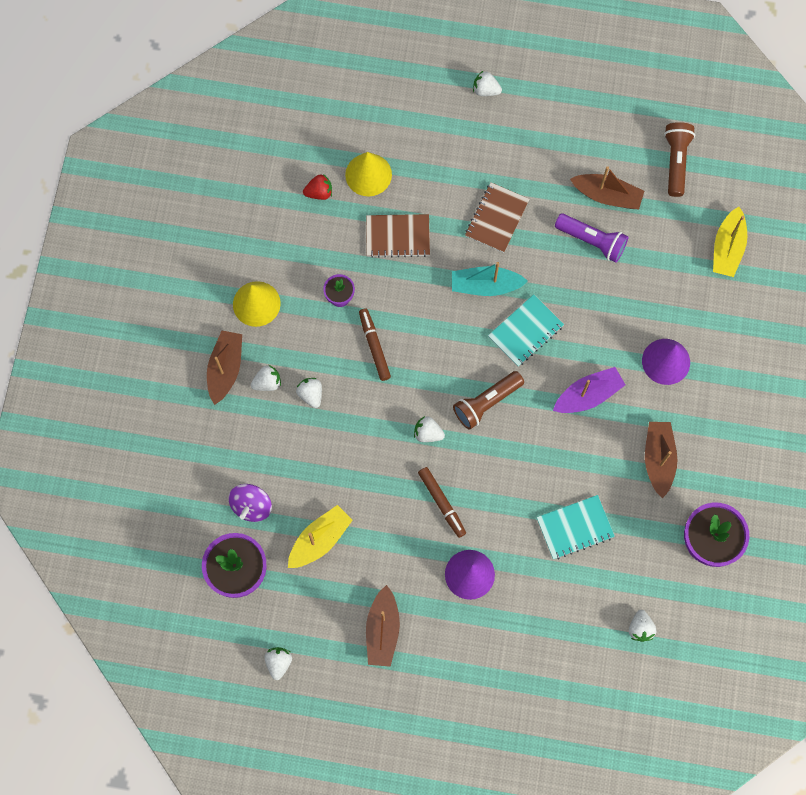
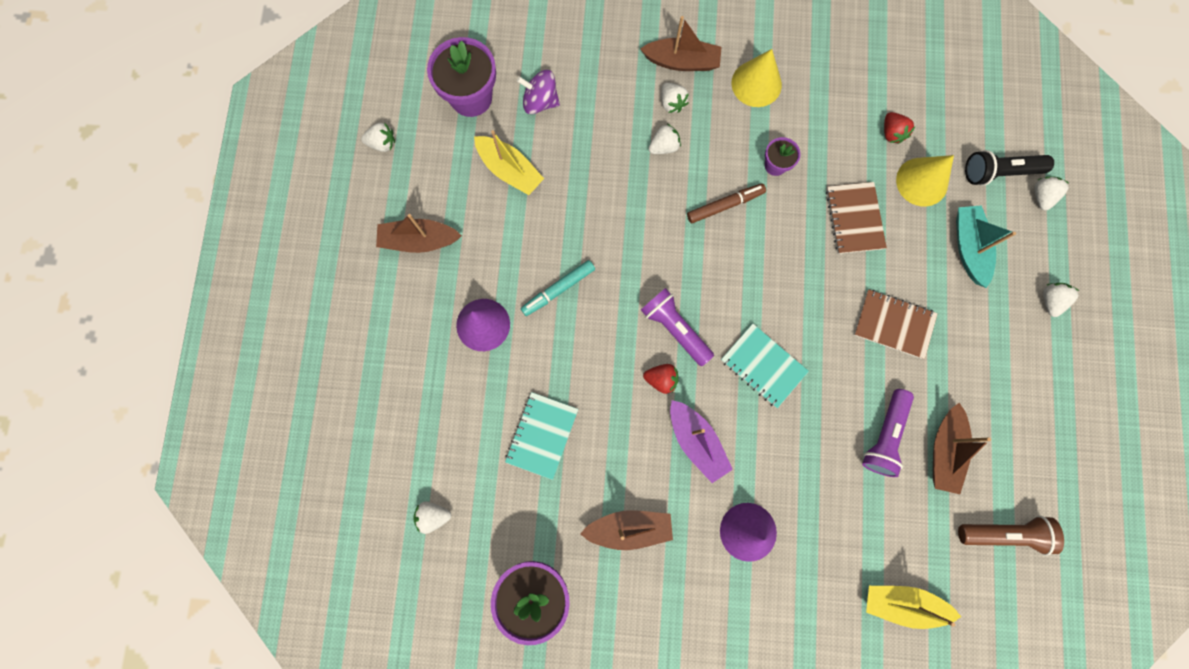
camera: 85 degrees right, 5 degrees up
(366, 110) = (998, 172): none -> black flashlight
(428, 433) = (634, 269): white strawberry -> white strawberry (1041, 196)
(442, 503) = (558, 290): brown marker -> turquoise marker
(485, 285) = (811, 318): turquoise boat -> turquoise boat (968, 248)
(486, 403) = (674, 328): brown flashlight -> purple flashlight
(531, 419) = (661, 379): none -> red strawberry
(575, 527) = (542, 435): turquoise notebook -> turquoise notebook turned 45 degrees clockwise

